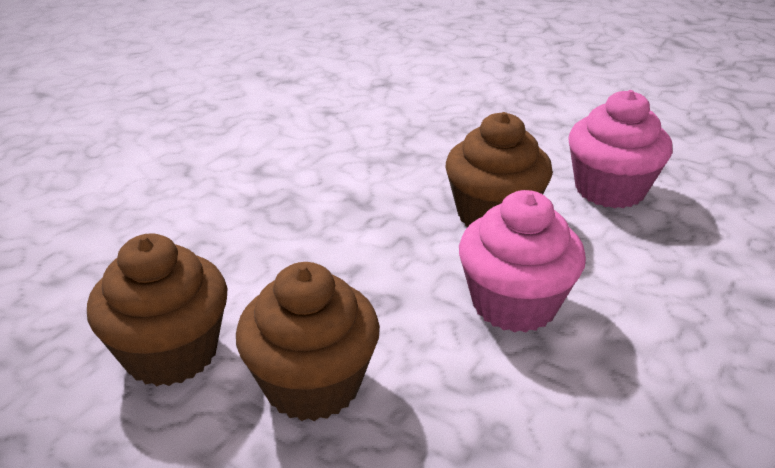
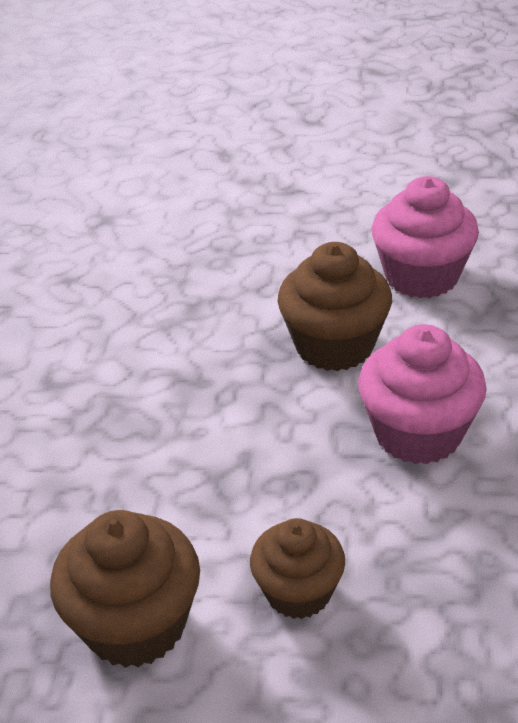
camera: 25 degrees left, 5 degrees up
(312, 384) = (298, 592): brown cupcake -> brown cupcake, size x0.66

